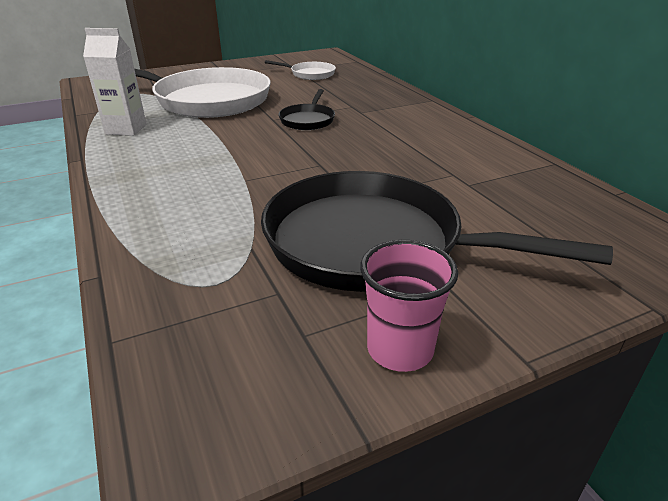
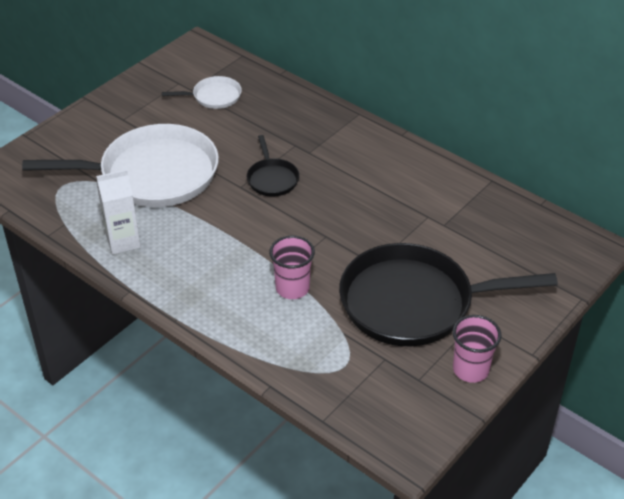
camera: 25 degrees left, 10 degrees up
(238, 194) = (292, 288): none -> pink cup

